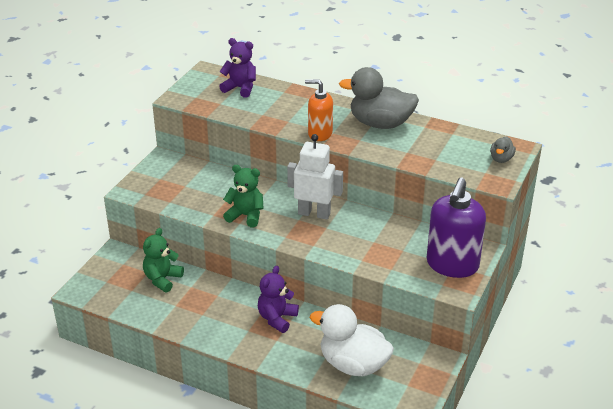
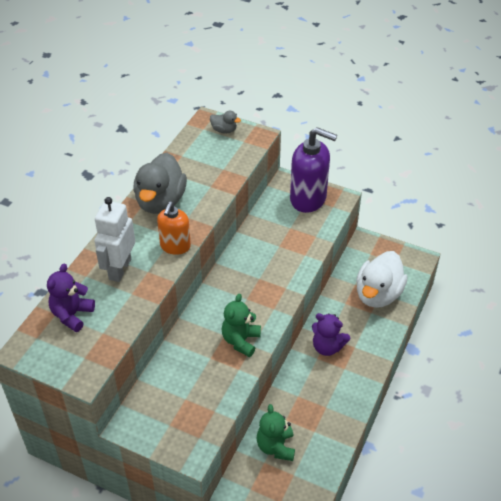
camera: 90 degrees left, 10 degrees up
(162, 279) = (276, 447): green teddy bear -> green teddy bear turned 60 degrees clockwise
(314, 213) = (238, 287): white robot -> white robot (119, 269)

